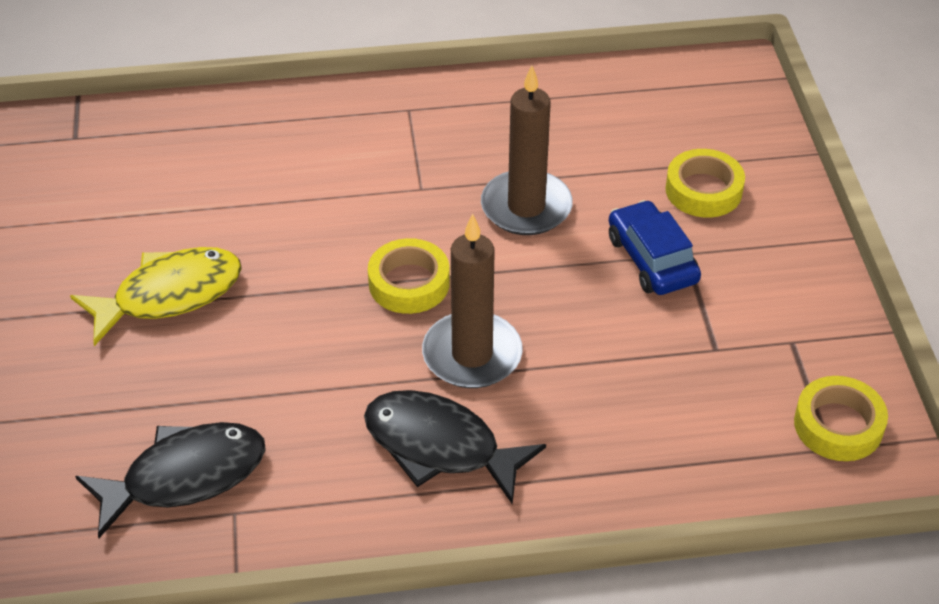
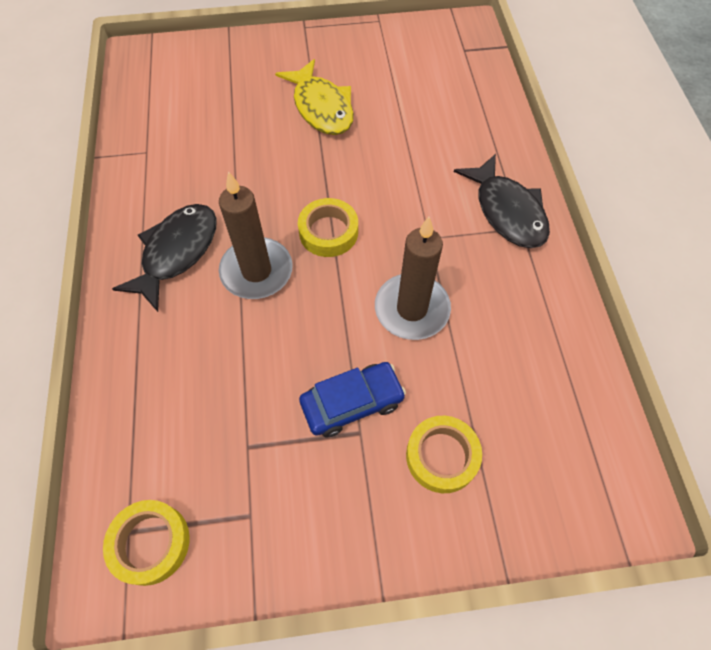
camera: 90 degrees right, 15 degrees up
(185, 477) = (176, 128): black fish -> black fish (507, 211)

